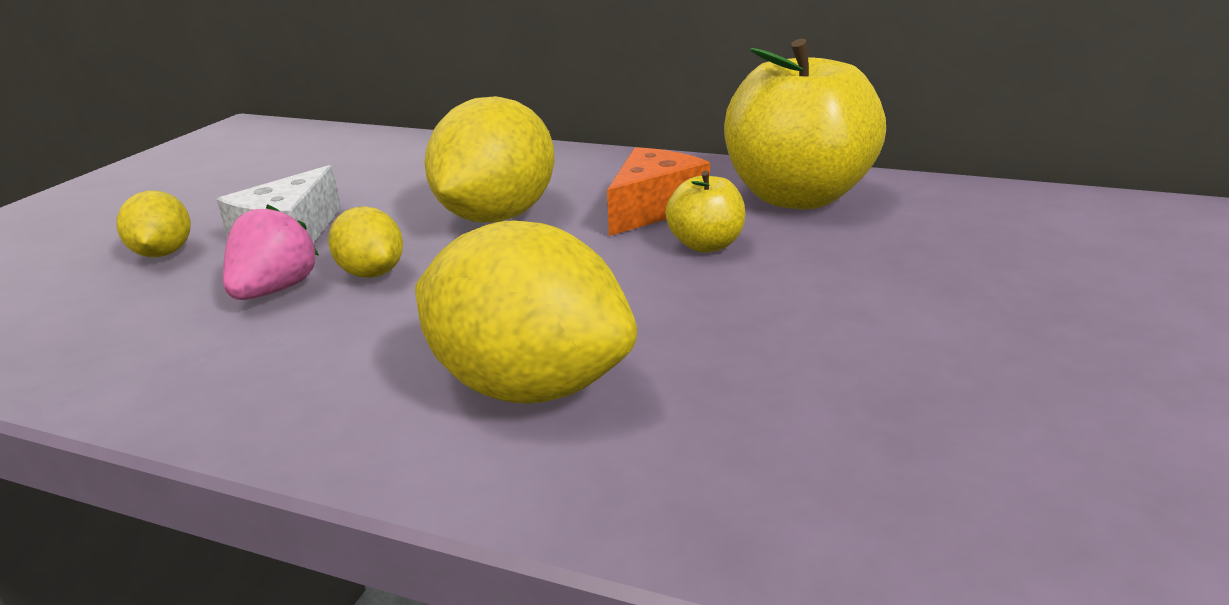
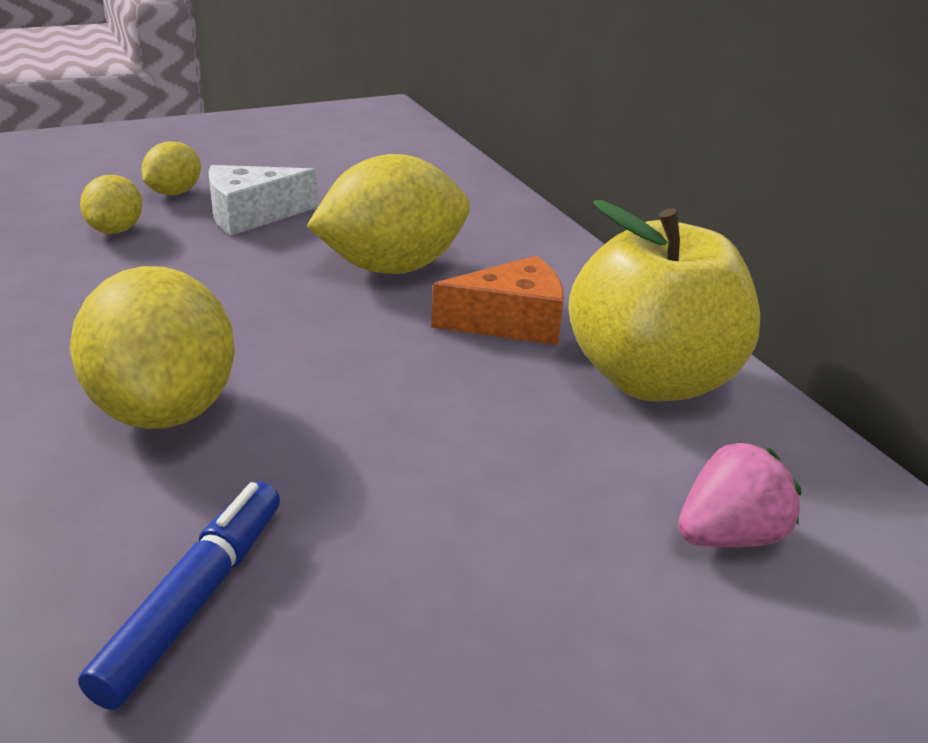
camera: 40 degrees right, 5 degrees up
(274, 290) = (176, 253): pink strawberry -> pink strawberry (729, 536)
(371, 273) = (241, 270): yellow lemon -> yellow lemon (116, 230)
(706, 245) = (481, 377): yellow apple -> none
(833, 469) = (193, 601): none -> blue marker

